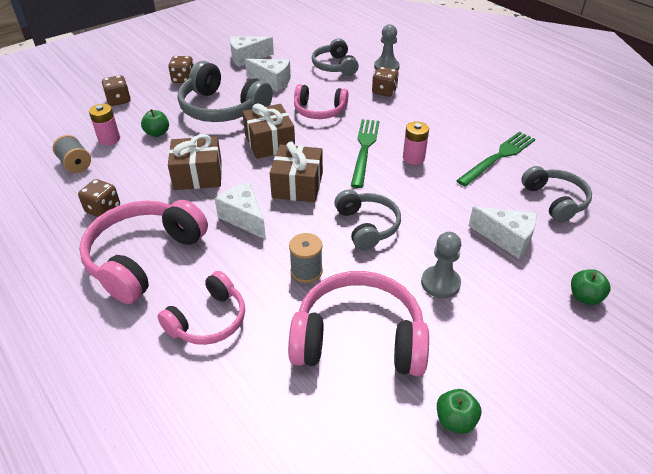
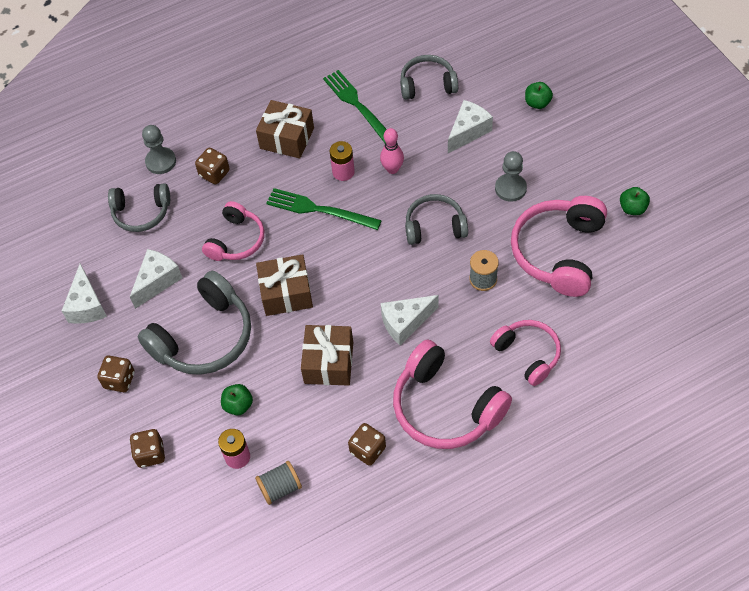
camera: 75 degrees left, 15 degrees up
(297, 185) = (365, 274): brown gift -> brown gift (287, 138)
(430, 188) = (392, 169): none -> pink bowling pin

